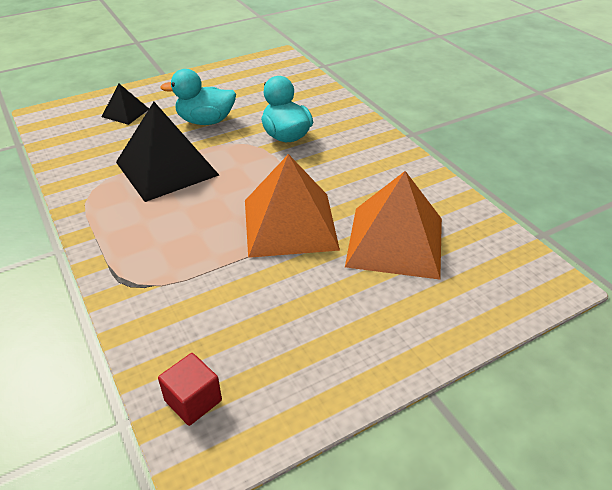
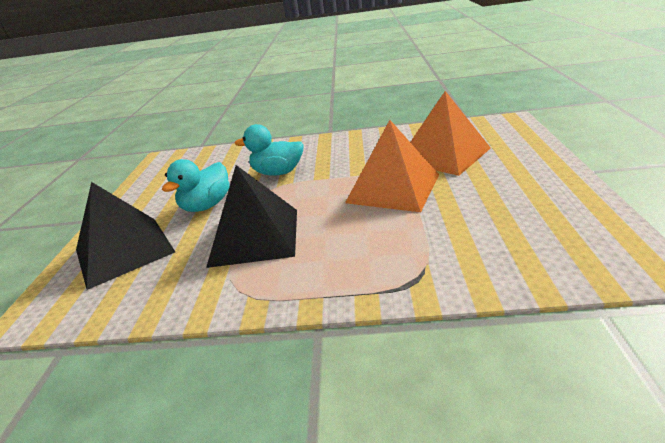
camera: 55 degrees left, 10 degrees down
(125, 112) = (124, 250): black pyramid -> black pyramid, size x2.03
(193, 400) = (584, 263): red cube -> none

